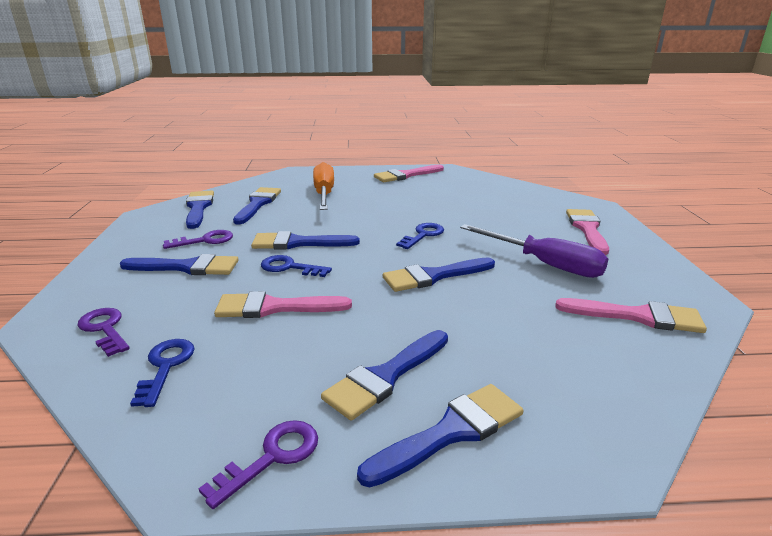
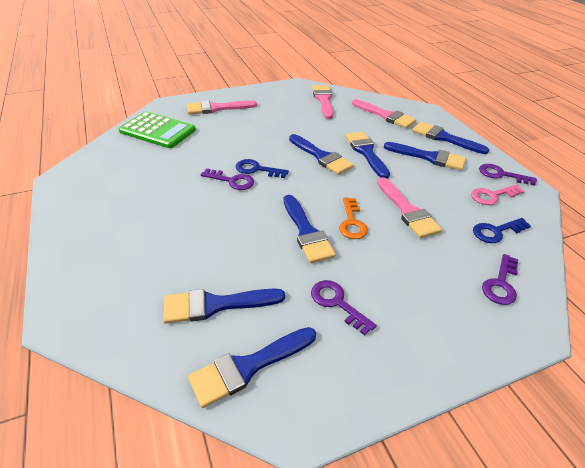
camera: 110 degrees left, 15 degrees up
(187, 267) = (393, 286): blue brush -> blue brush (366, 152)
(230, 406) = (492, 196): none -> pink key
(290, 267) = (351, 222): blue key -> orange key
(324, 194) = (165, 255): orange screwdriver -> none
(406, 175) = (85, 205): pink brush -> pink brush (385, 115)
(408, 222) = (232, 181): none -> purple key
(525, 199) = (157, 131): none -> green calculator
(544, 264) = (280, 122): purple screwdriver -> none

